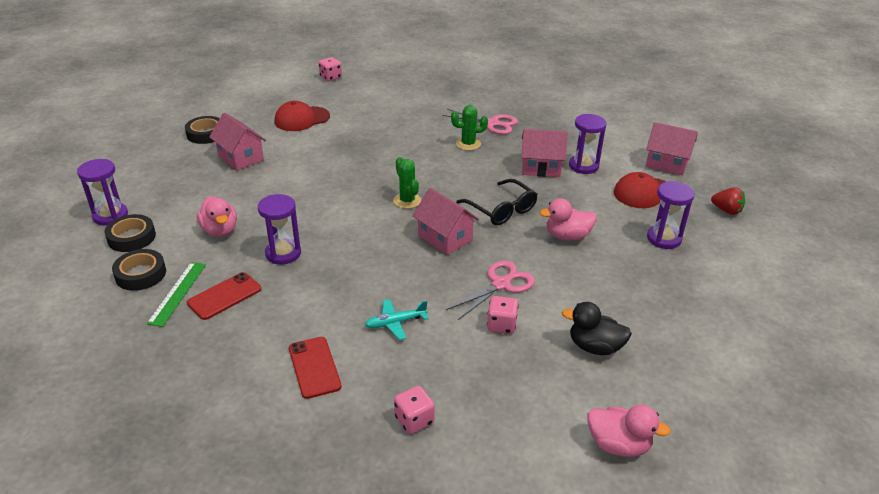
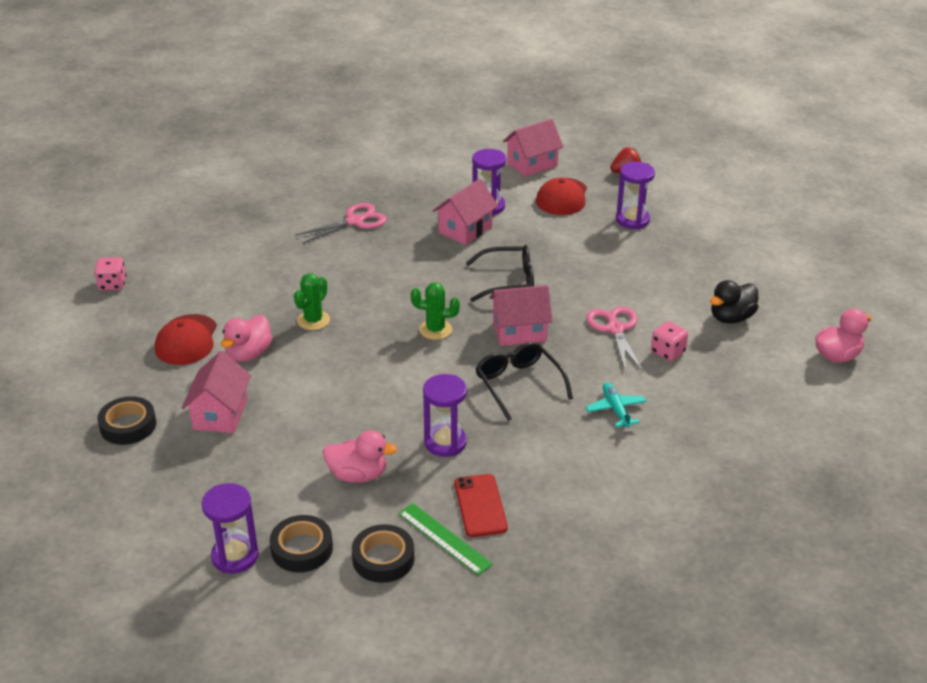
camera: 55 degrees left, 0 degrees up
(241, 158) = (220, 414): pink house -> pink house turned 75 degrees counterclockwise
(314, 367) = (636, 479): red phone -> none
(380, 261) = (518, 384): none -> black glasses
(395, 323) = (615, 409): turquoise plane -> turquoise plane turned 150 degrees clockwise
(414, 420) = (743, 445): pink dice -> none
(468, 144) = (376, 252): green cactus -> green cactus (313, 320)
(567, 236) = (583, 265): pink duck -> pink duck (249, 354)

